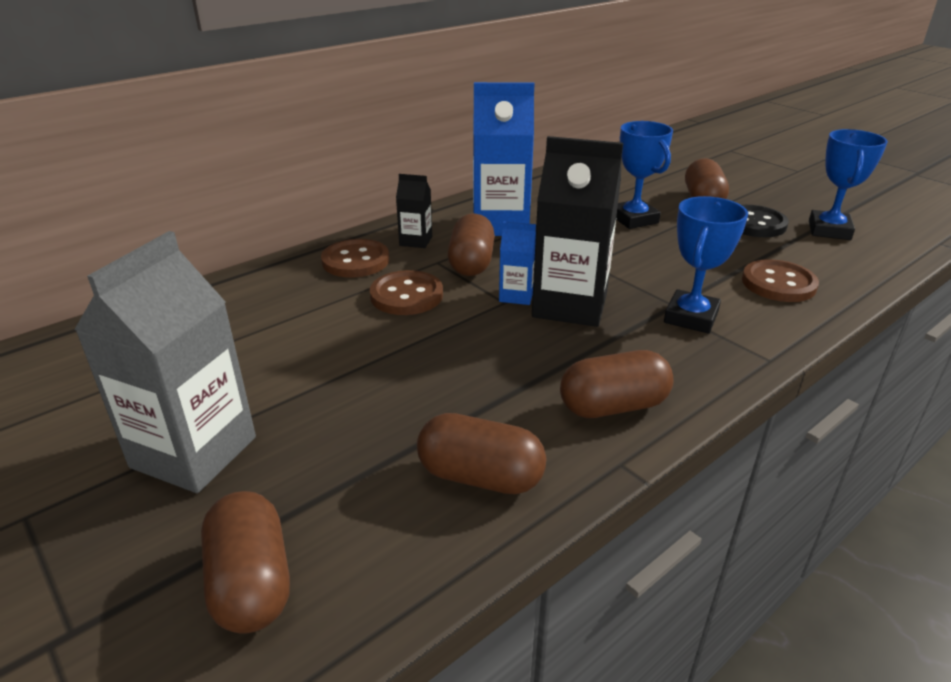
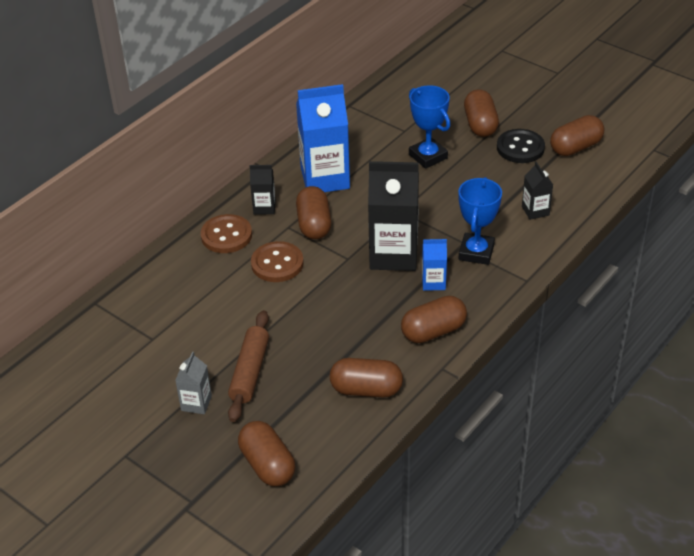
camera: 10 degrees left, 10 degrees up
(194, 452) = (196, 403): grey carton -> grey carton, size x0.48
(302, 419) = (249, 372): none -> brown rolling pin
(516, 295) = (355, 251): blue carton -> blue carton (433, 282)
(778, 283) = (535, 211): brown button -> black carton
(829, 230) = (575, 147): blue trophy -> brown capsule

